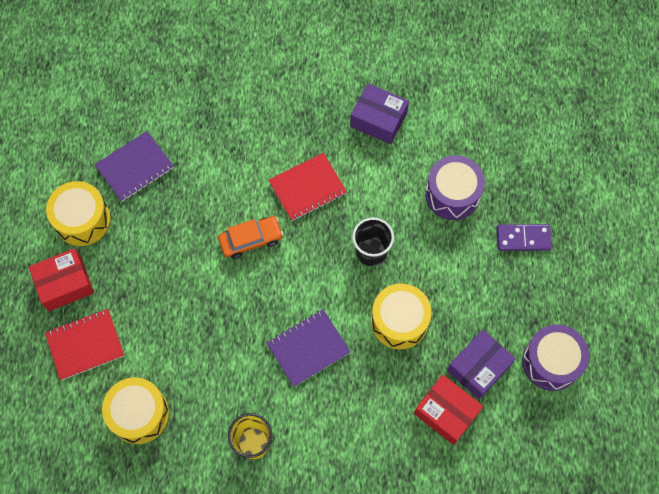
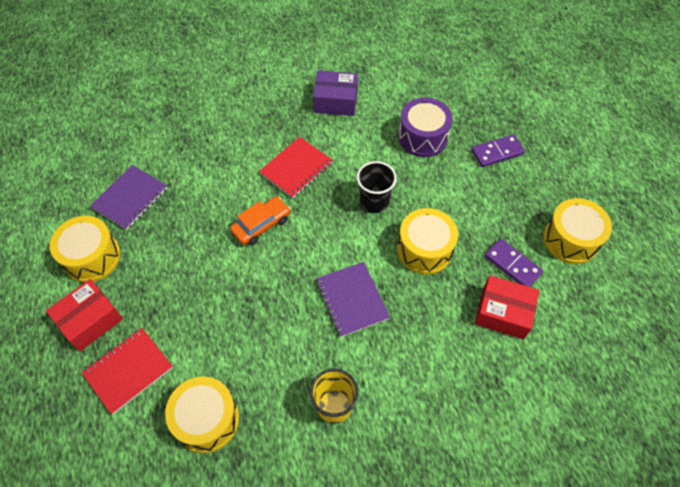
camera: 20 degrees left, 10 degrees down
(308, 348) = (352, 300): purple notebook -> purple notebook turned 60 degrees counterclockwise
(478, 367) = (512, 265): purple box -> purple domino
(551, 362) = (570, 239): purple drum -> yellow drum

